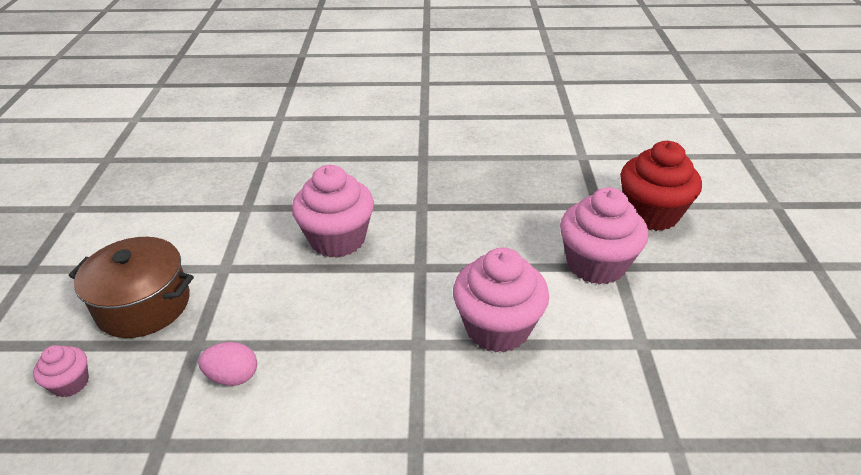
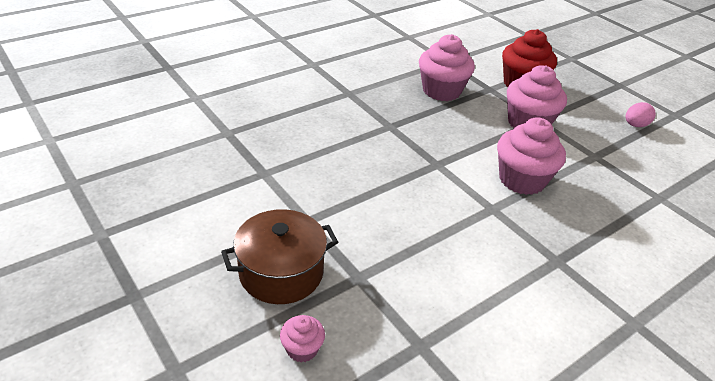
camera: 40 degrees left, 0 degrees up
(233, 376) = (411, 282): pink egg -> pink egg (635, 125)
(337, 239) = (363, 168): pink cupcake -> pink cupcake (441, 91)

